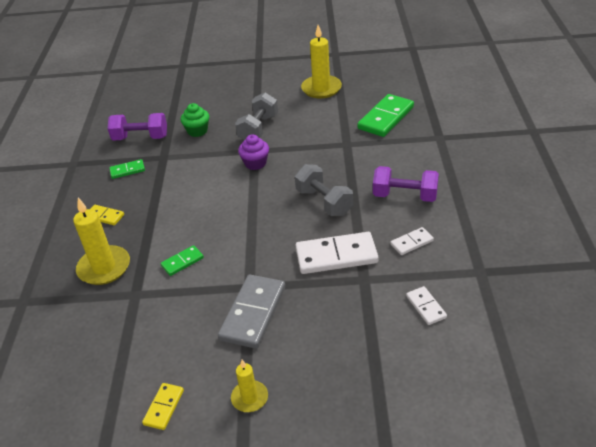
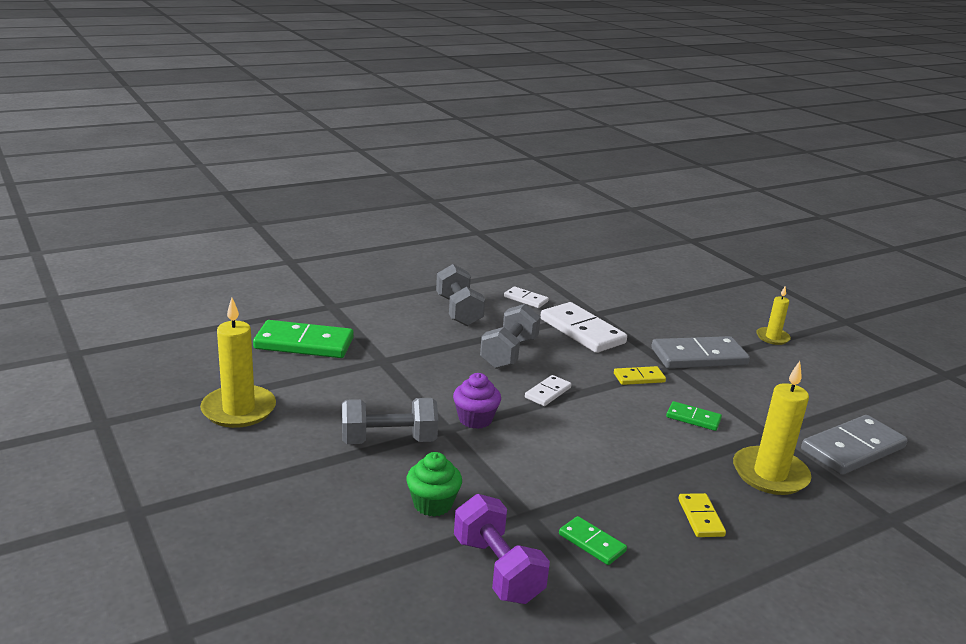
camera: 125 degrees left, 15 degrees down
(82, 333) = (852, 449): none -> grey domino
(164, 407) = (837, 372): yellow domino -> yellow domino (639, 378)
(405, 196) = (458, 311): purple dumbbell -> grey dumbbell
(426, 307) = (595, 285): white domino -> white domino (547, 393)

